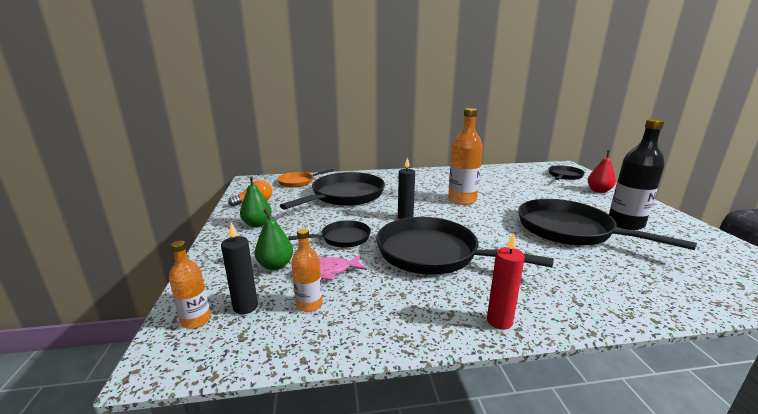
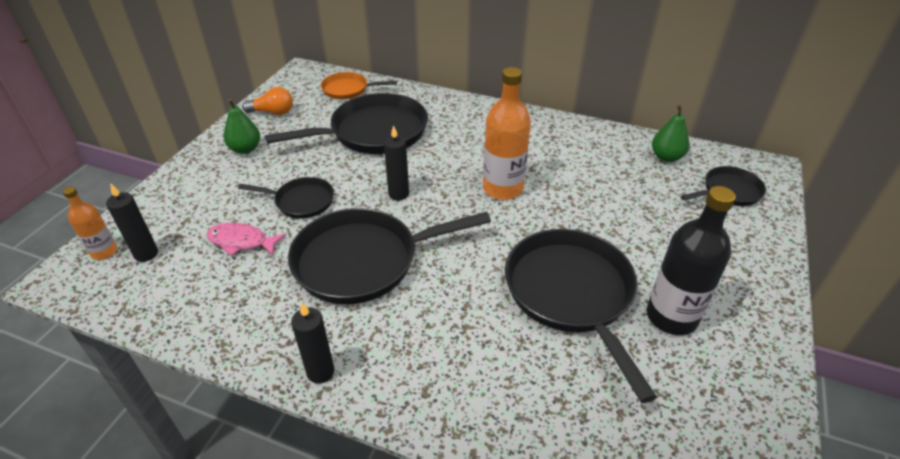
camera: 30 degrees right, 20 degrees up
(275, 265) = (209, 214): green pear -> green pear (666, 157)
(309, 305) = (192, 274): orange bottle -> none
(433, 253) = (363, 261): black pan -> black pan turned 75 degrees counterclockwise
(499, 321) = (320, 372): red candle -> black candle
(599, 191) = (736, 242): red pear -> none

